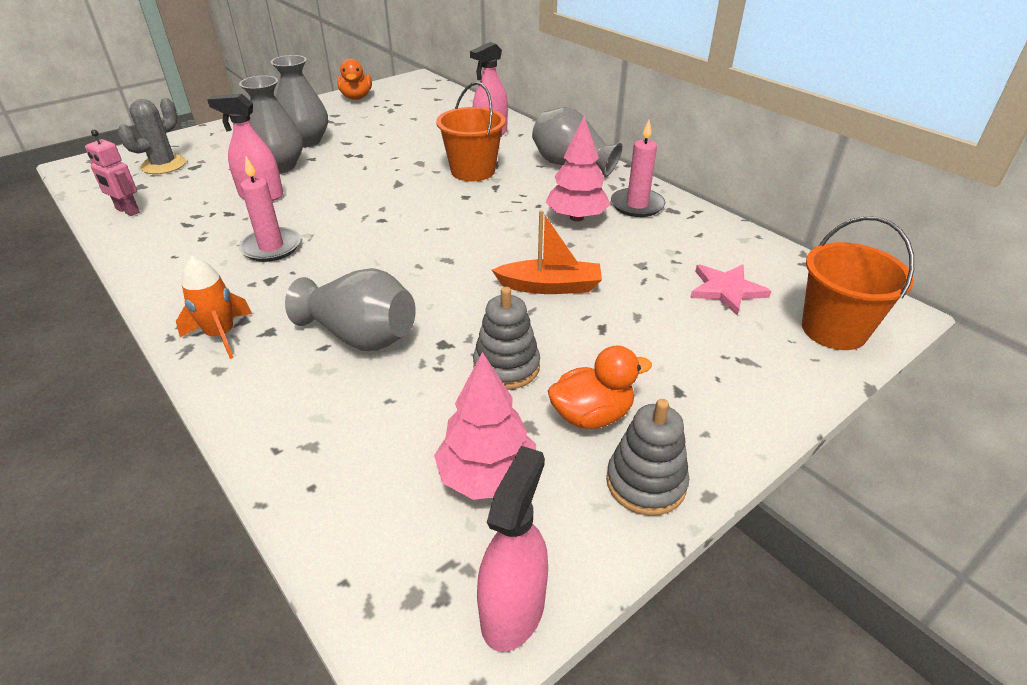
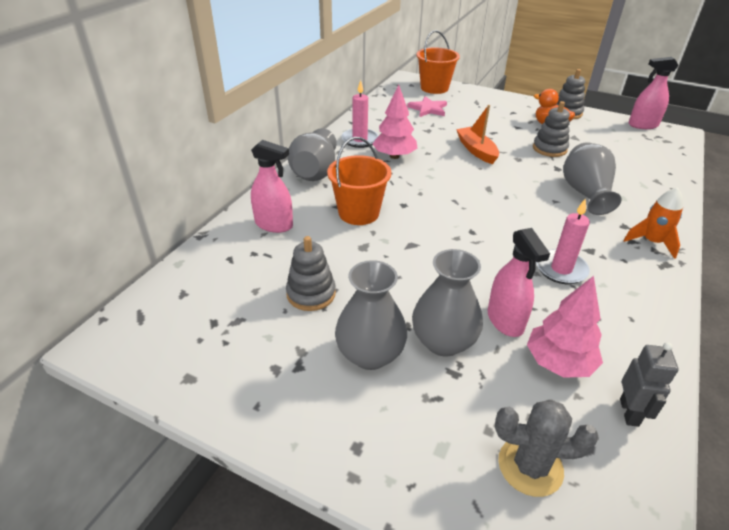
camera: 115 degrees left, 0 degrees up
(127, 211) = (629, 412): pink robot -> grey robot
(356, 97) = (200, 377): orange duck -> none
(387, 134) = (311, 294): none -> grey stacking toy
(487, 476) = (608, 139): pink tree -> pink tree (558, 363)

